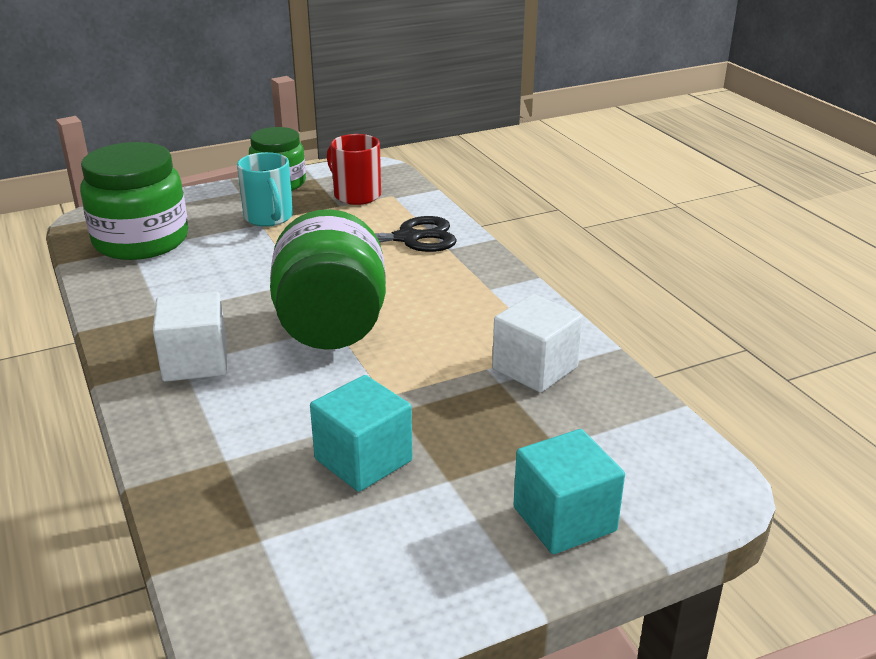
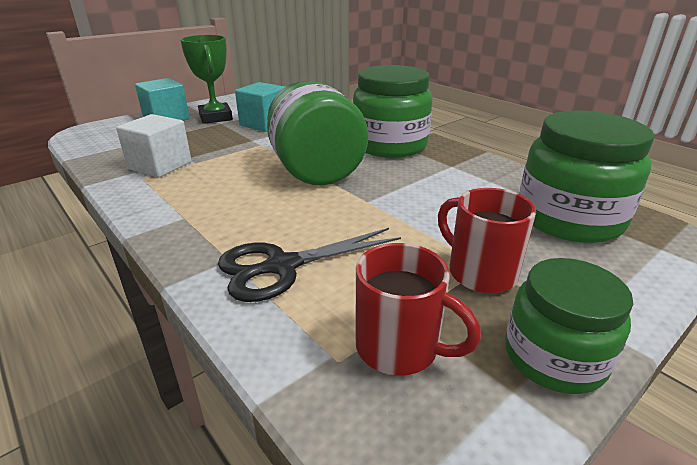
camera: 165 degrees right, 0 degrees up
(195, 362) = (390, 145): white cube -> green jar
(269, 218) = (479, 272): turquoise mug -> red mug
(458, 505) = (215, 117): none -> green trophy

